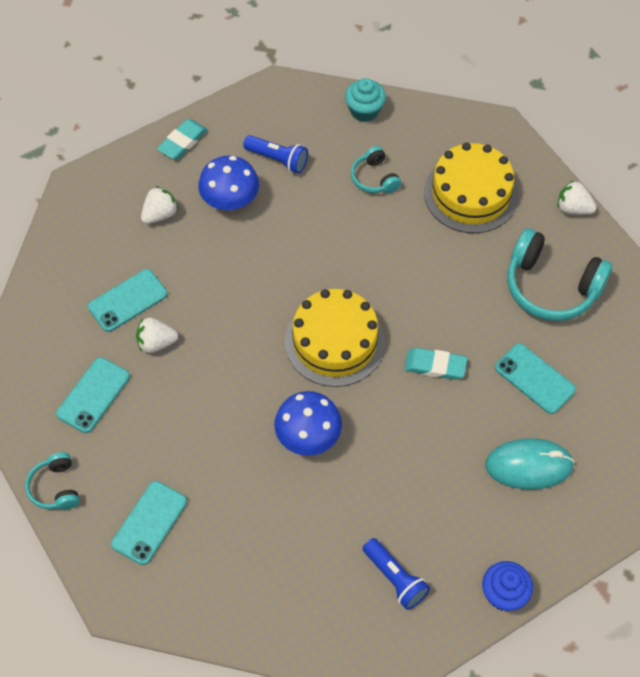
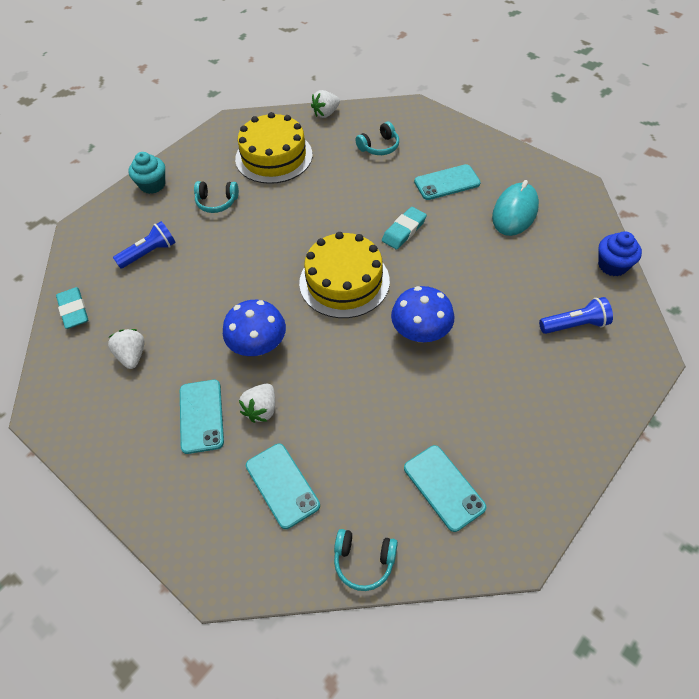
camera: 60 degrees left, 5 degrees down
(230, 201) = (161, 299): blue mushroom -> blue mushroom (258, 345)
(551, 286) = (379, 147): turquoise headphones -> turquoise headphones, size x0.53

